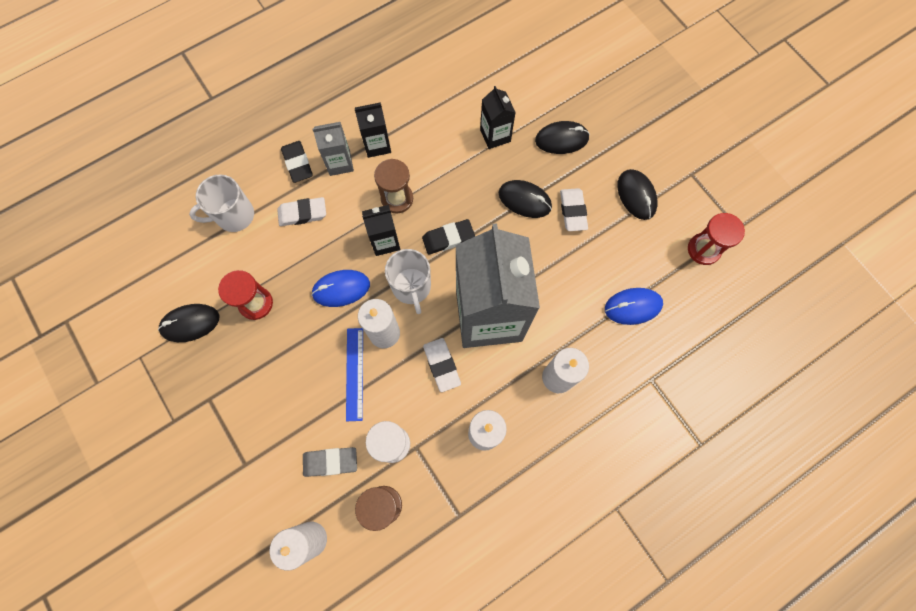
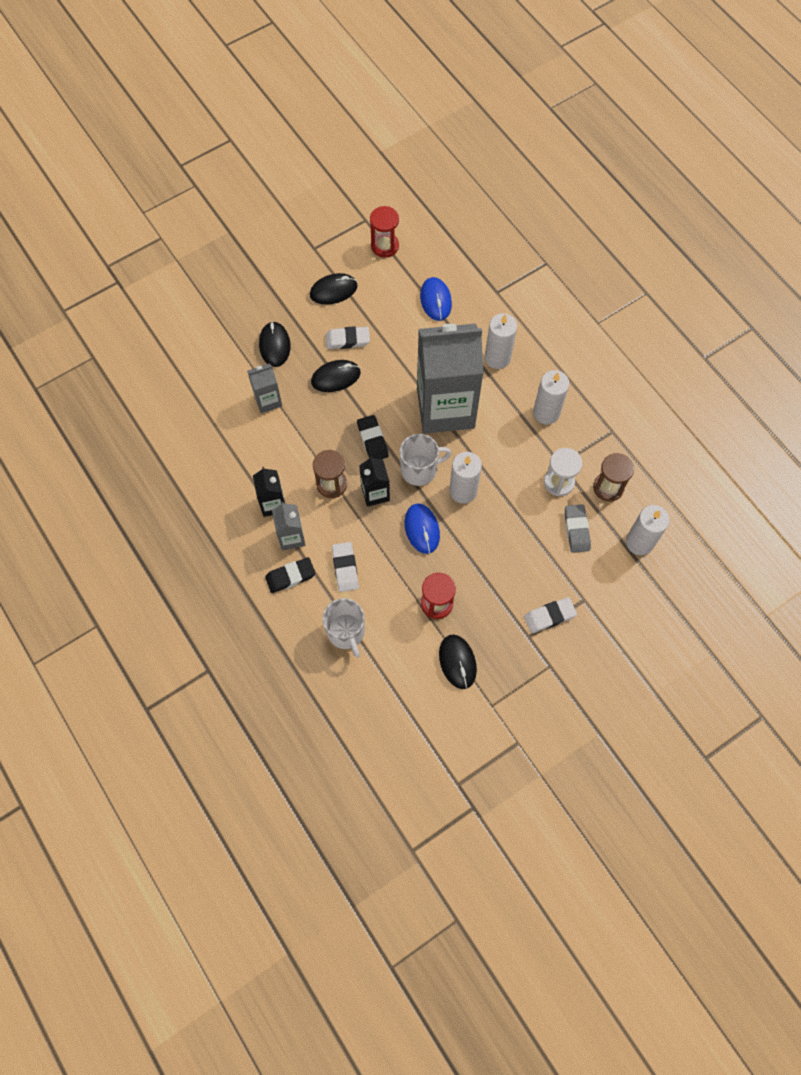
camera: 90 degrees left, 5 degrees down
(355, 373) = (500, 514): blue ruler -> none
(442, 365) = (490, 445): white eraser -> white eraser (549, 616)
(495, 135) = (268, 400): black carton -> grey carton
(525, 200) = (336, 377): black mouse -> black mouse turned 45 degrees clockwise

